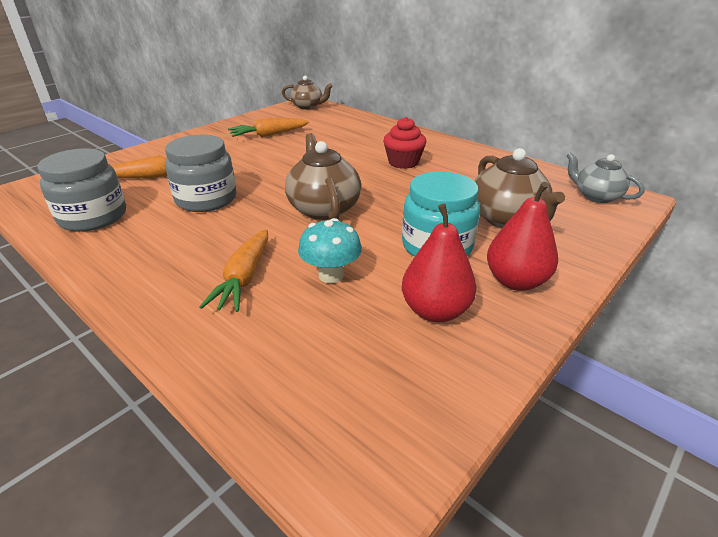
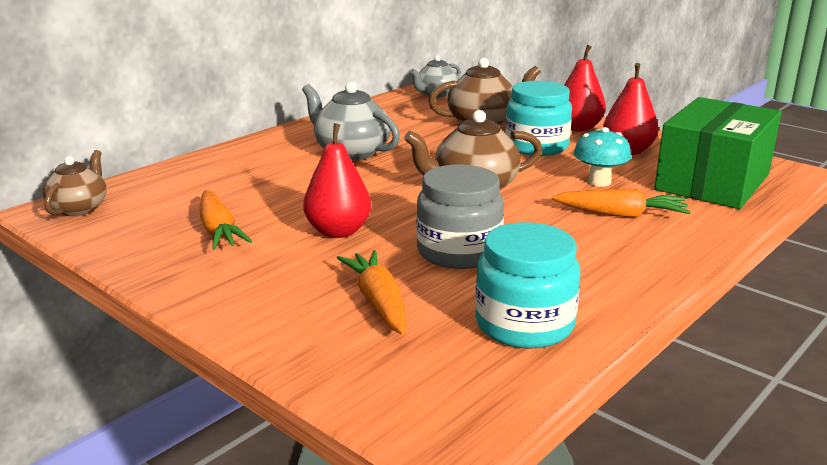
camera: 90 degrees left, 10 degrees down
(93, 217) = (524, 324): grey jar -> turquoise jar
(255, 163) = (338, 231): none -> red pear
(322, 370) = (712, 182): none -> green box
(403, 162) = (351, 152): red cupcake -> grey teapot

